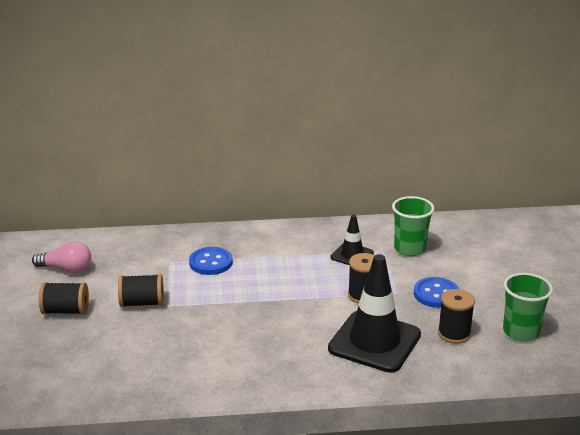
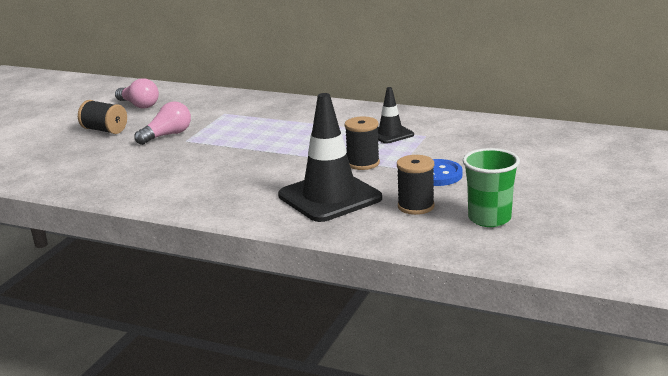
camera: 30 degrees right, 5 degrees down
(142, 303) = (167, 135): black spool -> pink light bulb
(211, 262) = (257, 119): blue button -> none
(410, 249) = (454, 138): green cup -> none

